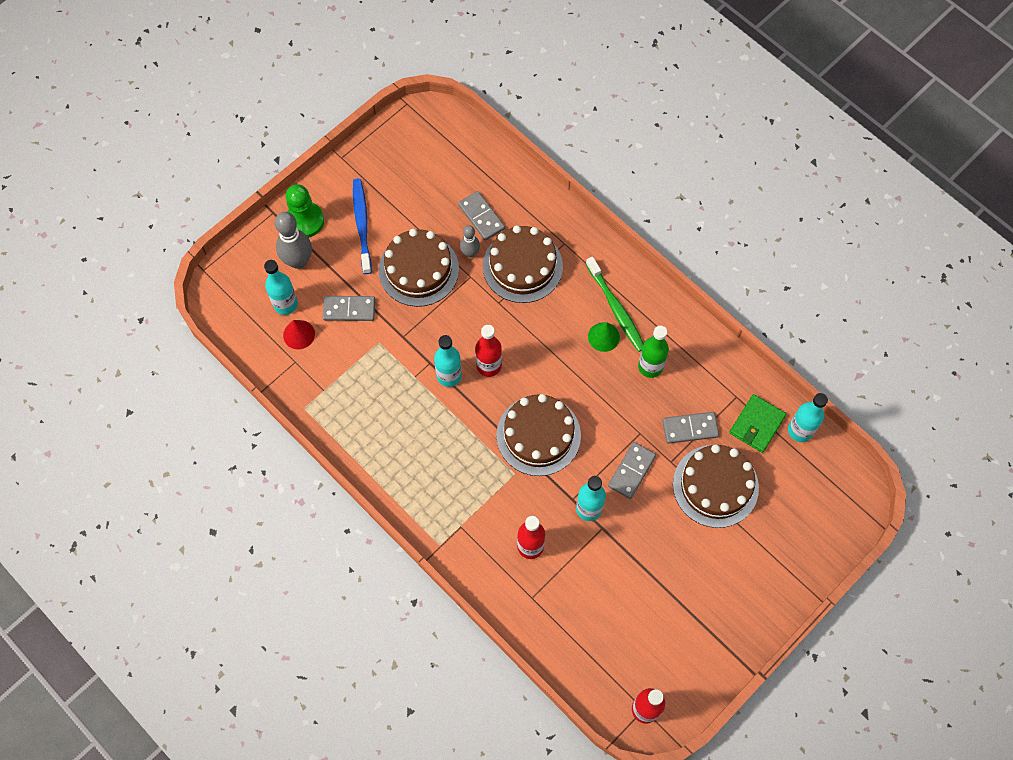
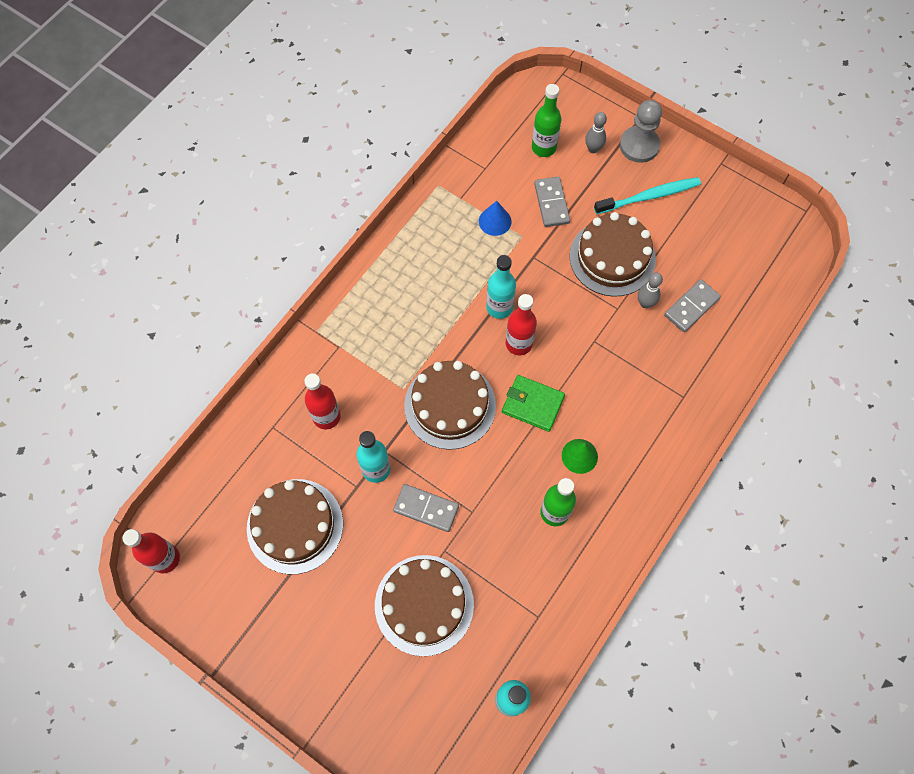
camera: 80 degrees right, 0 degrees up
(285, 304) = (543, 148): turquoise bottle -> green bottle
(298, 261) = (593, 149): grey bowling pin -> grey bowling pin, size x0.58
(299, 334) = (514, 165): red cone -> none
(305, 221) = (639, 145): green pawn -> grey pawn
(357, 363) = (495, 221): none -> blue cone
(362, 224) = (649, 196): blue toothbrush -> turquoise toothbrush
(522, 266) = (643, 358): brown cake -> brown cake (295, 526)
(616, 309) = (617, 464): green toothbrush -> none
(690, 428) = (488, 567): grey domino -> none
(757, 424) = (508, 645): green wallet -> green wallet (532, 404)

